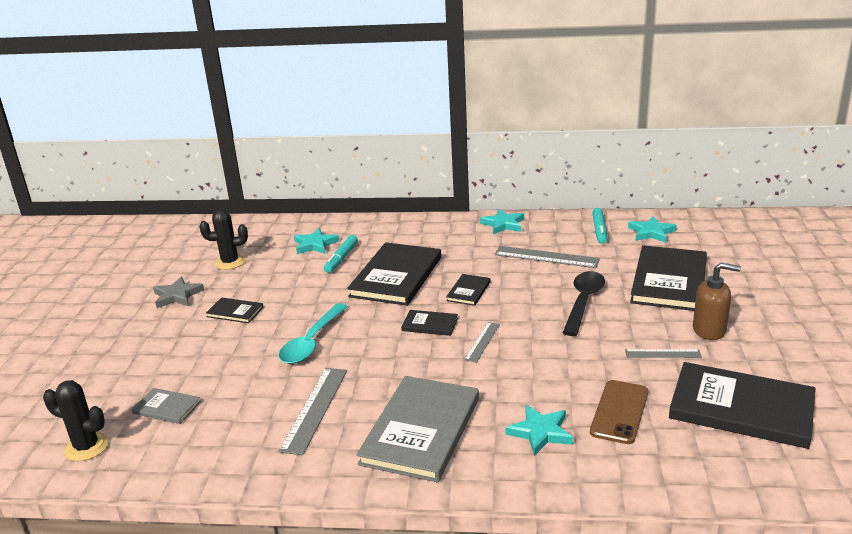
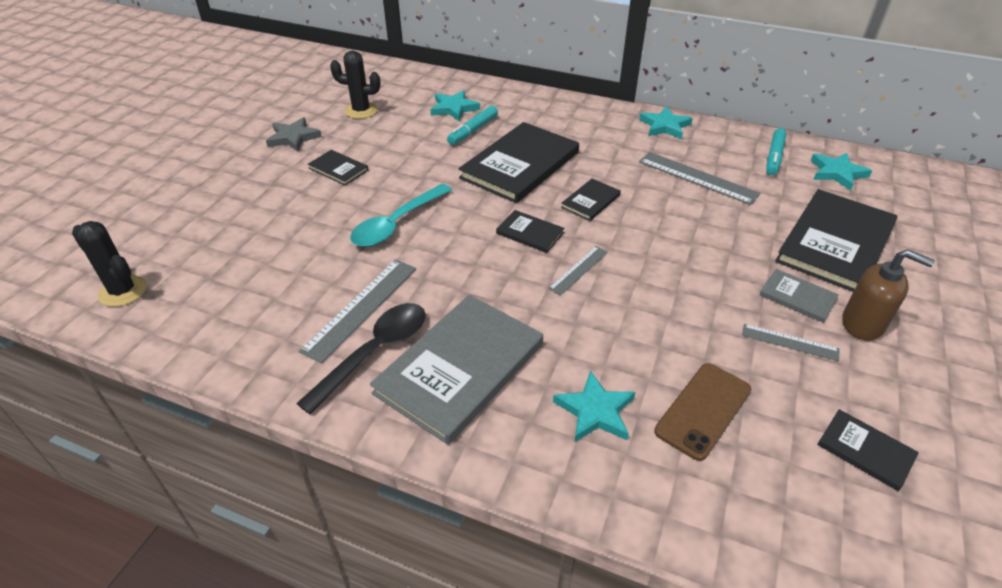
camera: 15 degrees right, 15 degrees up
(167, 408) = (219, 265): grey book -> grey book (797, 297)
(583, 302) = (718, 246): black spoon -> black spoon (375, 352)
(741, 408) = (865, 451): black book -> black book, size x0.47

